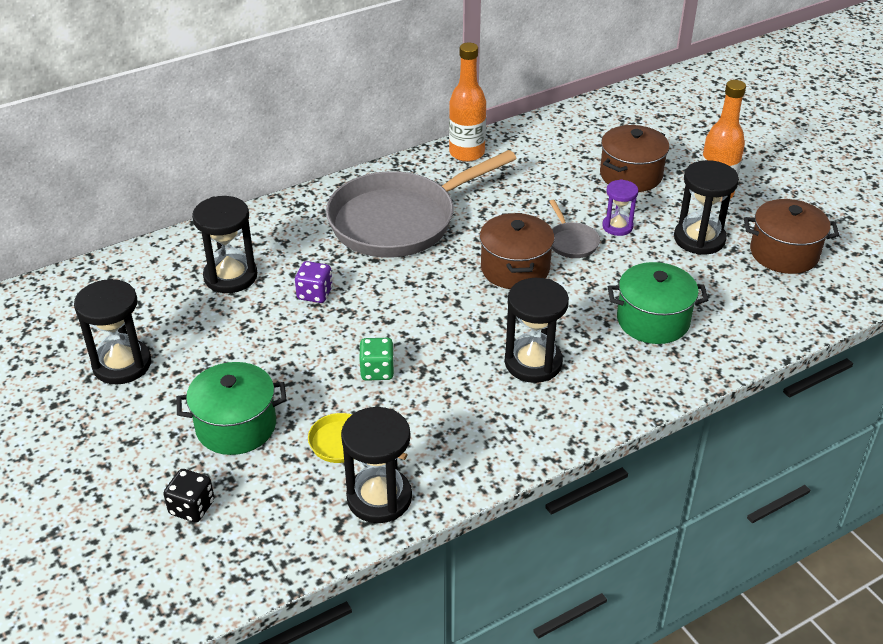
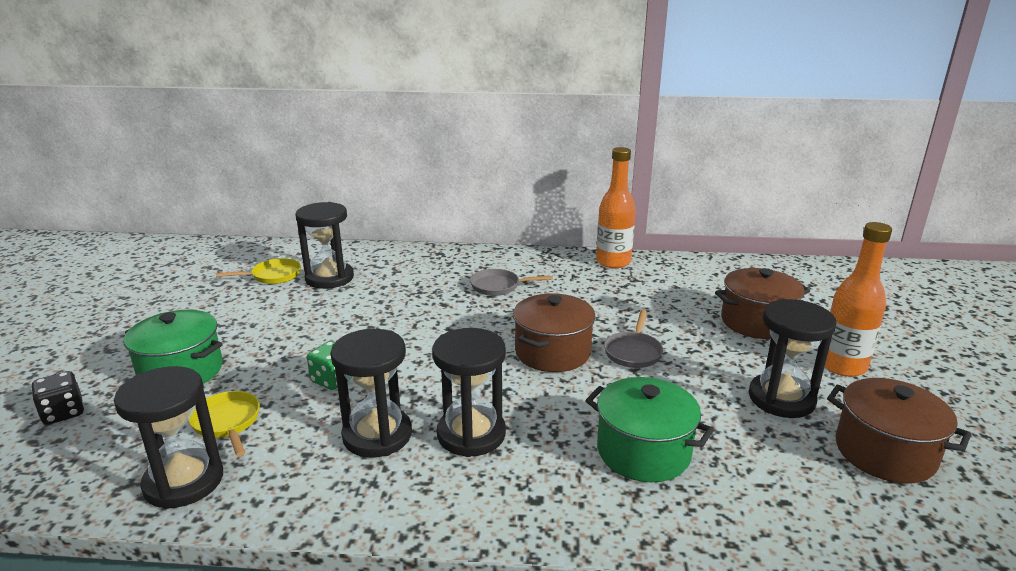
camera: 35 degrees right, 15 degrees down
(122, 364) = (184, 302): black hourglass -> black hourglass (377, 435)
(168, 298) = (273, 276): none -> yellow pan
(315, 294) = (368, 309): purple dice -> none
(399, 221) = (498, 286): grey pan -> grey pan, size x0.40
(617, 226) = (696, 356): purple hourglass -> none

